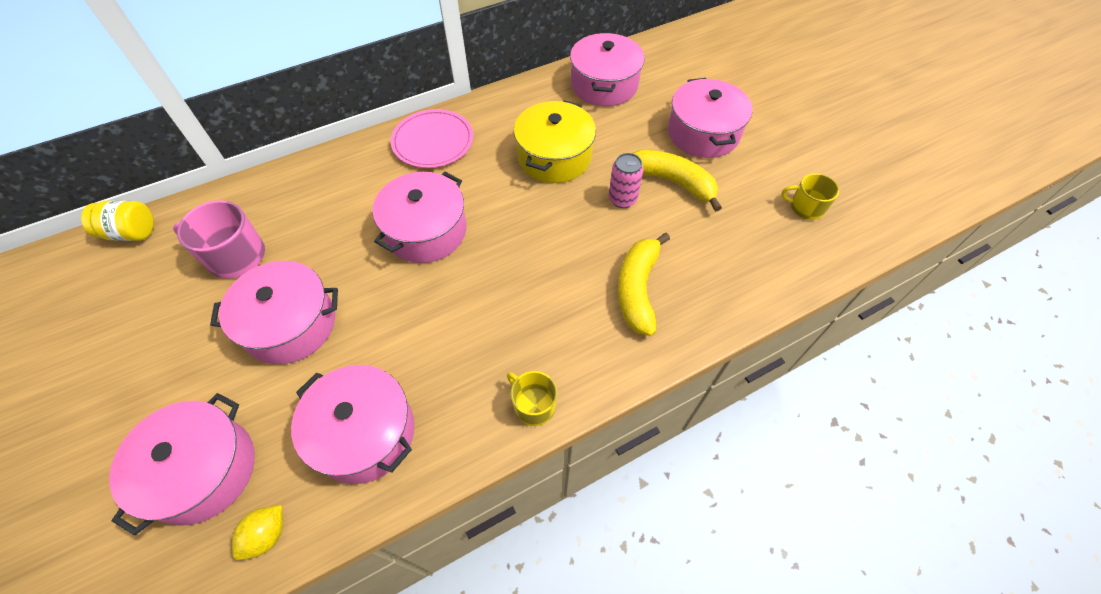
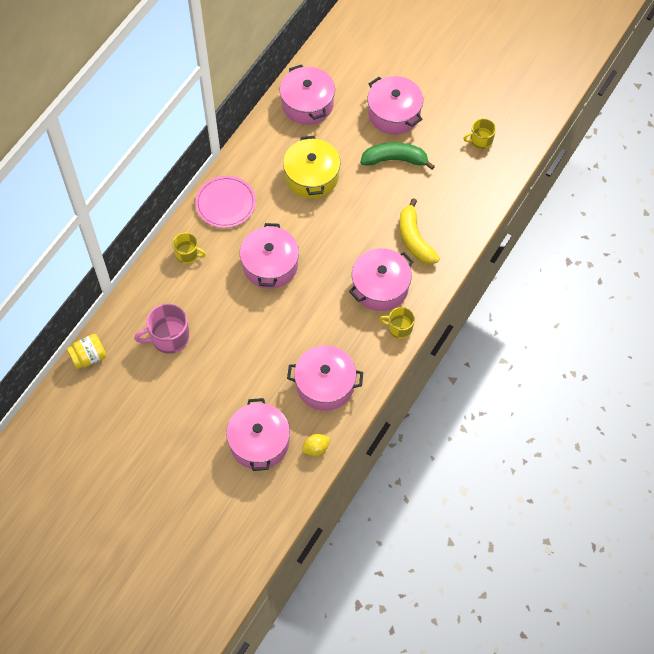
camera: 30 degrees left, 5 degrees up
(267, 535) = (316, 449): yellow lemon -> yellow lemon turned 60 degrees clockwise
(290, 324) = (238, 356): pink pot -> pink pot (380, 287)
(344, 174) = (187, 254): none -> yellow mug
(622, 199) = (372, 186): pink can -> none
(672, 182) = (395, 160): yellow banana -> green banana

